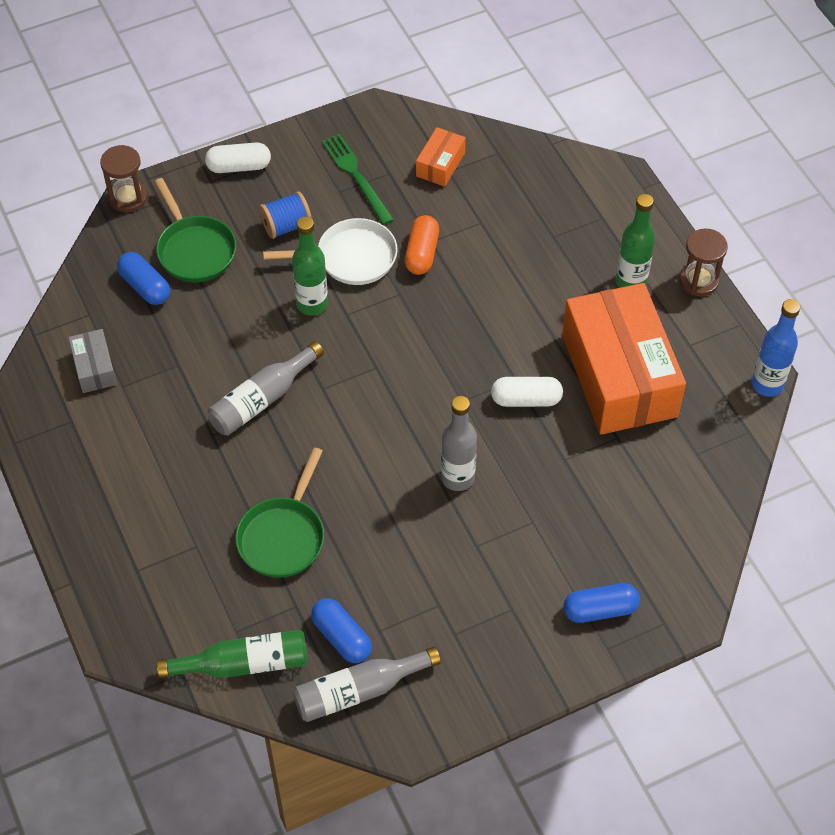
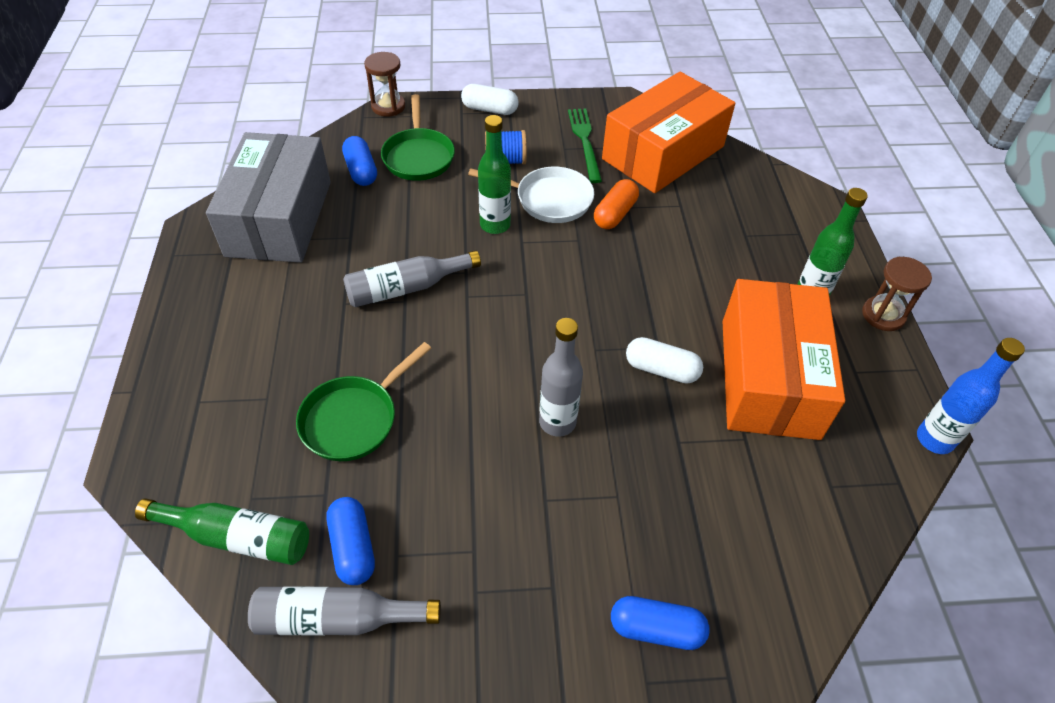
camera: 20 degrees right, 5 degrees down
(94, 368) = (279, 218): grey box -> grey box, size x2.35
(440, 164) = (663, 153): orange box -> orange box, size x2.35

